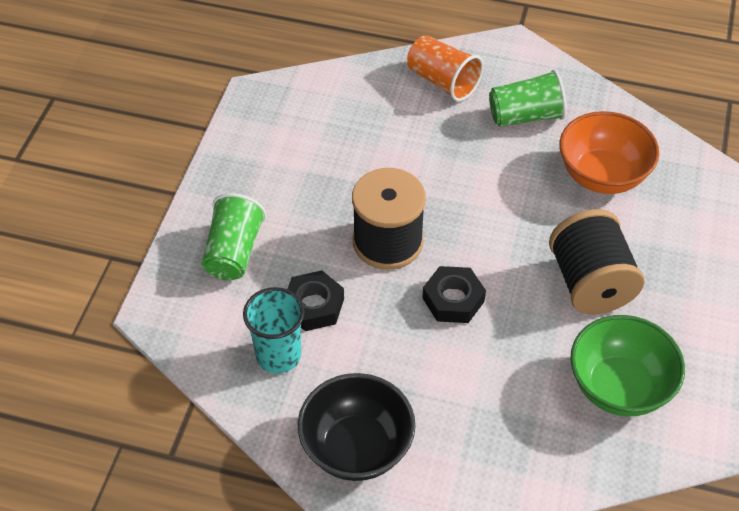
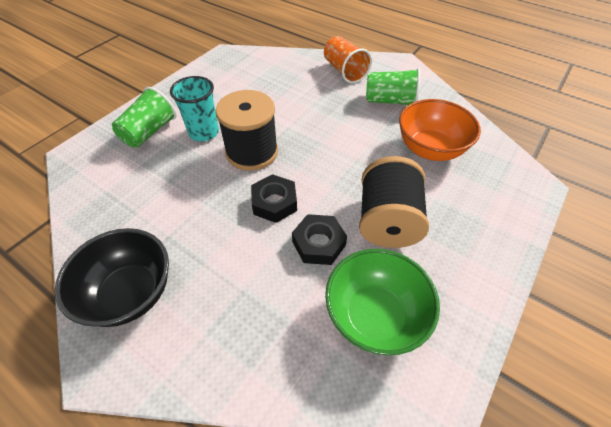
camera: 20 degrees right, 0 degrees up
(278, 355) = (127, 204): turquoise cup -> turquoise cup (204, 132)
(313, 306) = (175, 178): black nut -> black nut (318, 243)

